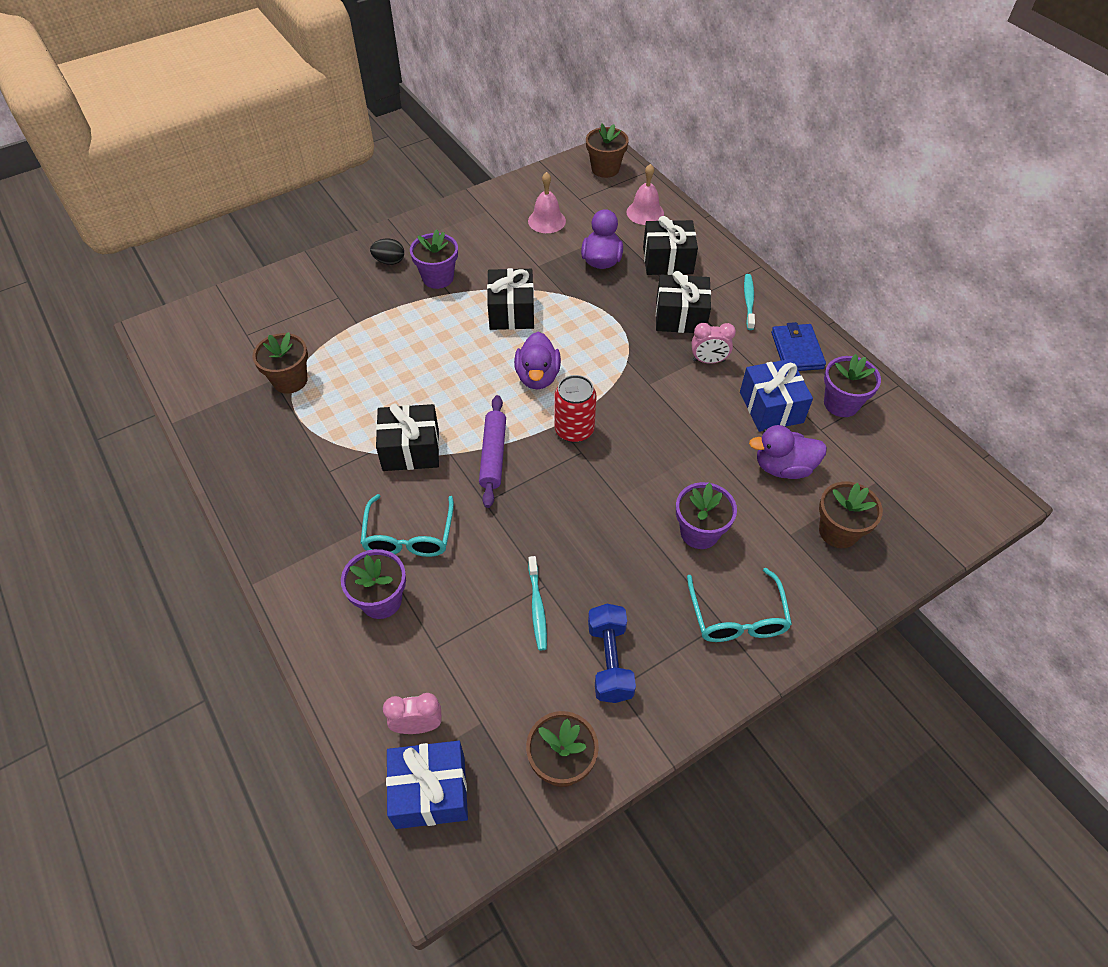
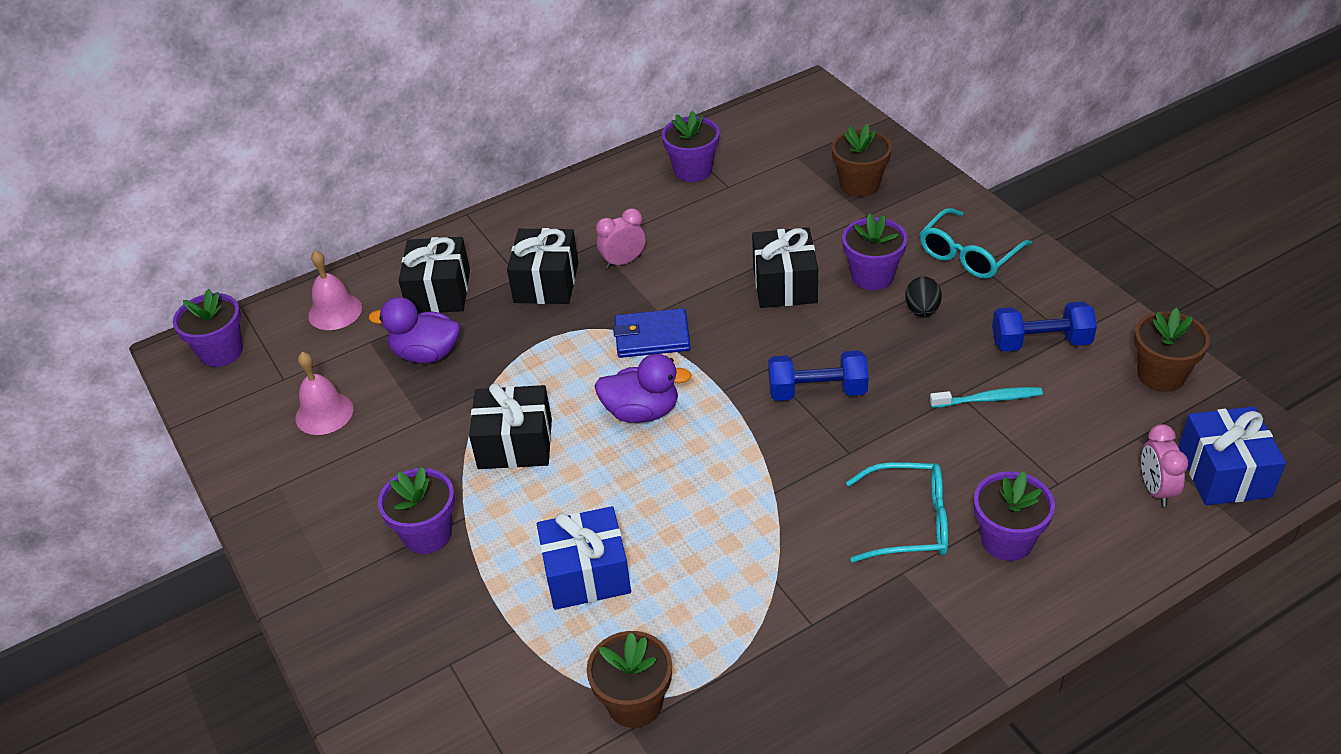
camera: 85 degrees left, 10 degrees down
(389, 261) = (374, 602): black egg -> black egg (922, 310)
(411, 449) = (769, 534): black gift -> black gift (785, 284)
(493, 455) = (775, 448): purple rolling pin -> none
(553, 484) = (817, 391): none -> blue dumbbell
(574, 430) = (732, 375): red can -> none
(605, 169) = (221, 352): brown flower pot -> purple flower pot
(708, 361) = (623, 262): pink clock -> pink clock turned 120 degrees counterclockwise
(737, 616) = (969, 254): turquoise glasses -> turquoise glasses turned 135 degrees clockwise
(748, 301) = (527, 226): turquoise toothbrush -> none
(771, 407) = (697, 218): blue gift -> blue gift (586, 574)
(783, 467) = (781, 214): purple duck -> none
(797, 350) = (612, 195): blue wallet -> blue wallet (652, 337)

